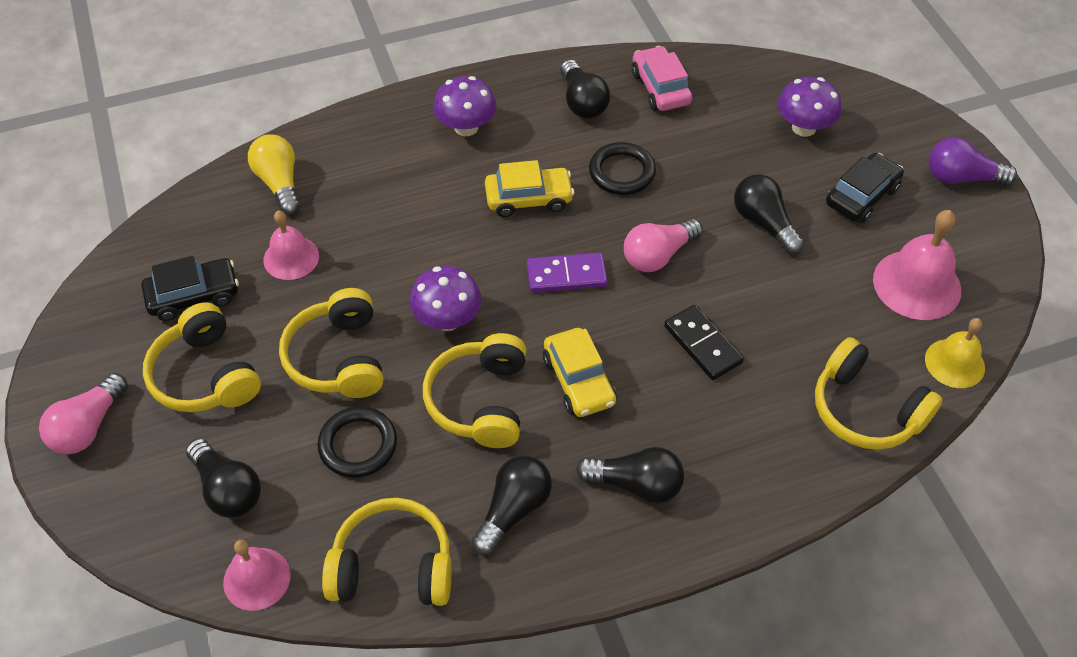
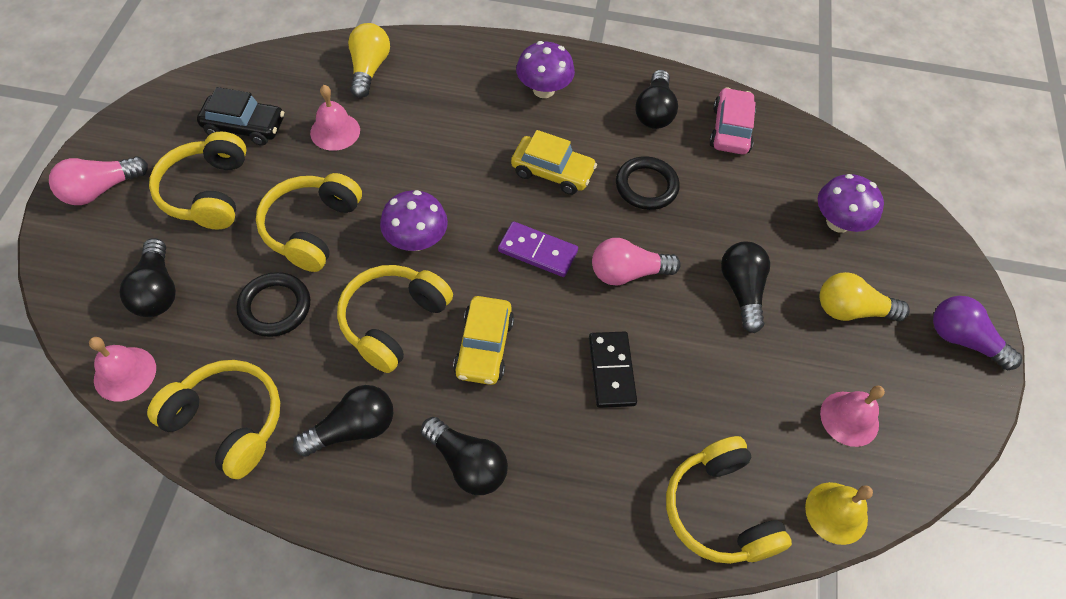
camera: 25 degrees right, 5 degrees up
(861, 196) = (851, 310): black car -> yellow light bulb
(917, 284) = (849, 418): pink bell -> pink bell, size x0.65

